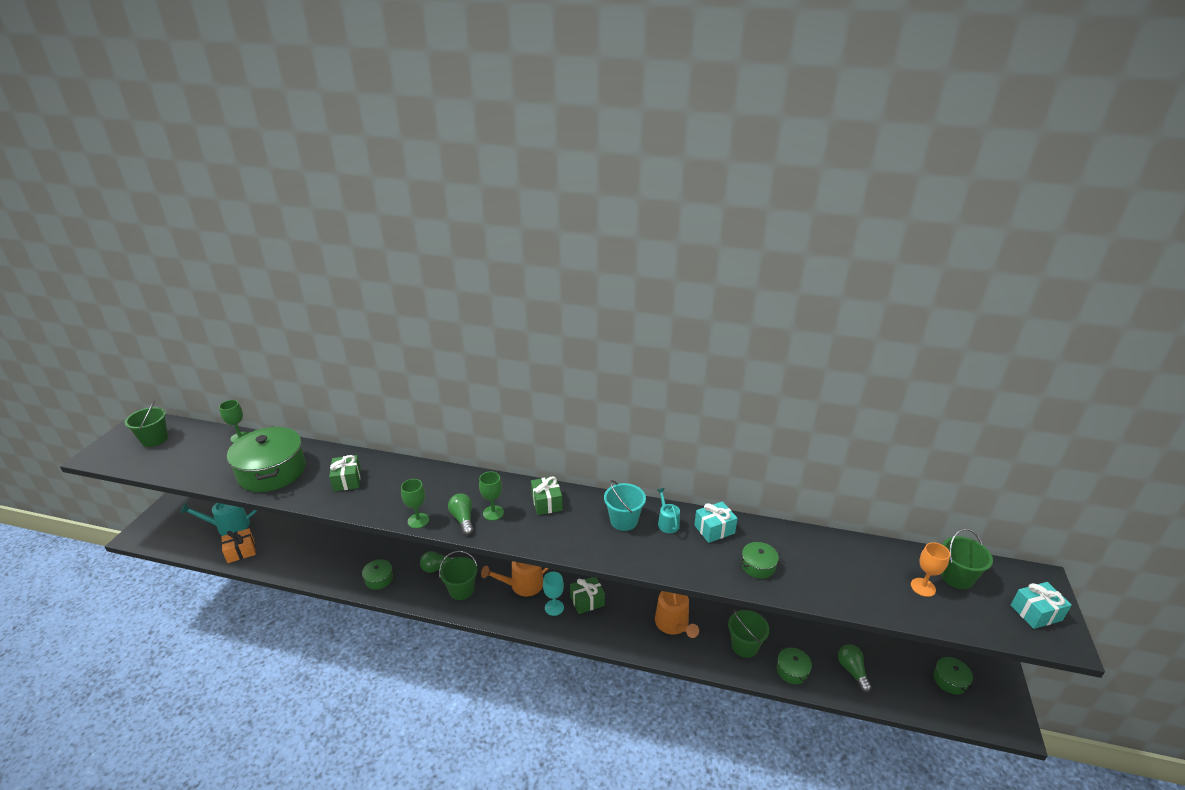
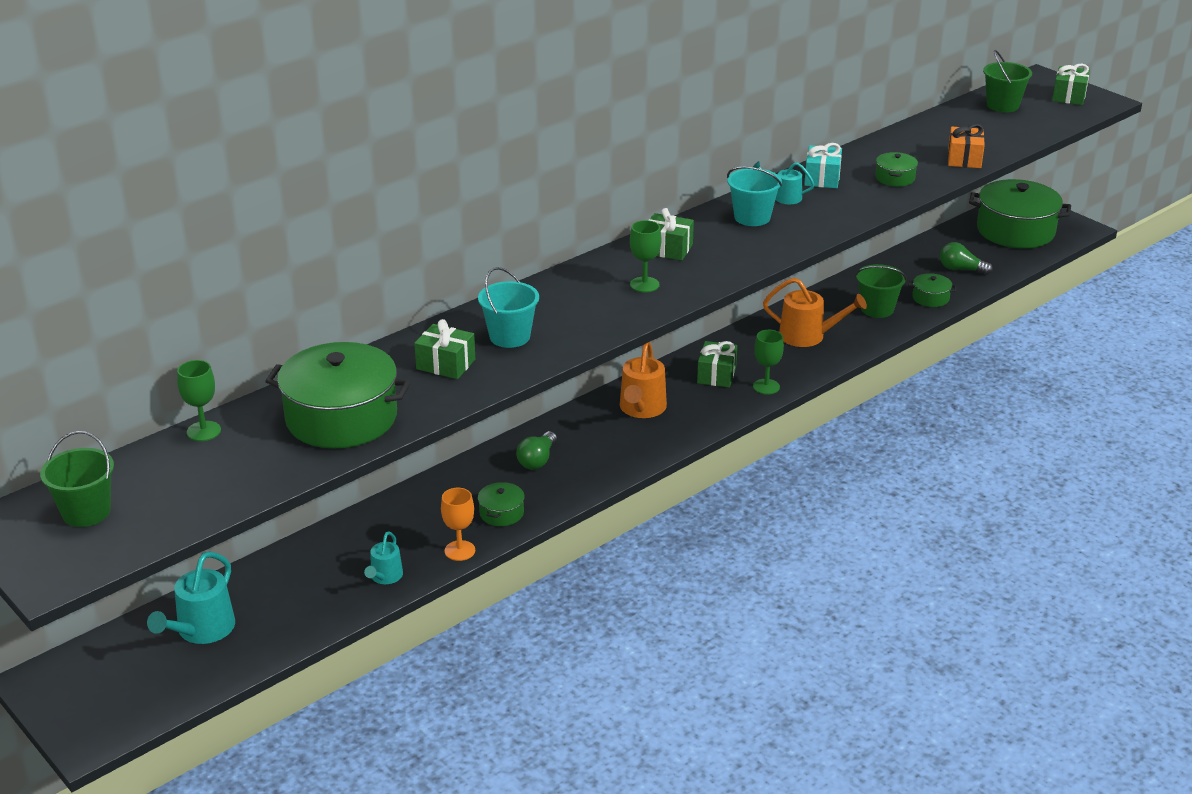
camera: 55 degrees left, 0 degrees up
(241, 551) = (284, 627): orange gift -> orange gift (964, 159)
(298, 564) = (385, 577): none -> turquoise watering can
(392, 489) = (510, 336): none -> turquoise bucket
(418, 520) = (598, 334): green goblet -> green goblet (766, 387)
(461, 590) = (598, 454): green bucket -> none
(463, 519) = (632, 305): green light bulb -> none
(554, 607) = (702, 399): turquoise goblet -> none
(923, 587) = (998, 123): orange goblet -> orange goblet (460, 550)
(950, 680) = (1015, 231): green pot -> green pot, size x2.25
(1036, 613) = (1069, 96): turquoise gift -> green gift

